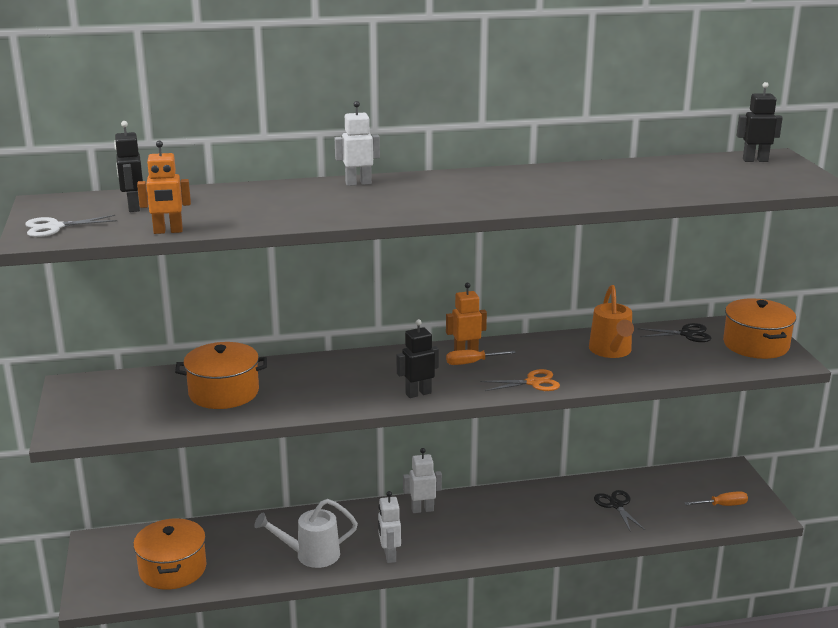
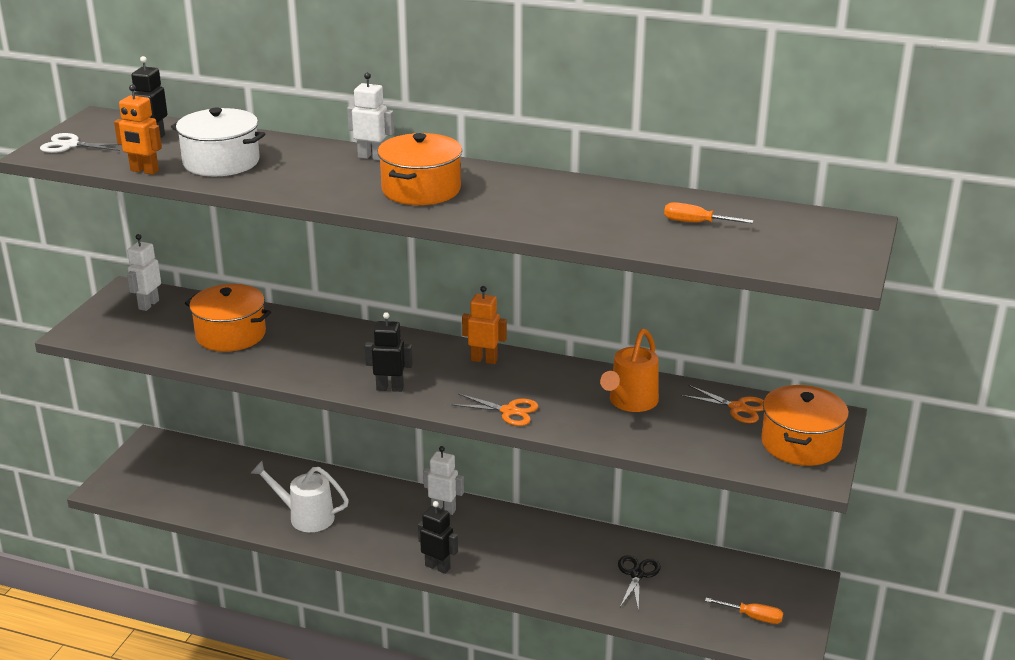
camera: 30 degrees right, 5 degrees up
(173, 569) = (186, 487): orange pot -> orange pot (421, 189)
(230, 211) = (221, 162): none -> white pot
(389, 556) = (370, 543): white robot -> white robot (148, 305)
(472, 363) = (477, 372): orange screwdriver -> orange screwdriver (696, 223)
(686, 334) = (737, 408): black scissors -> orange scissors
(755, 160) = (824, 224): black robot -> black robot (438, 567)

